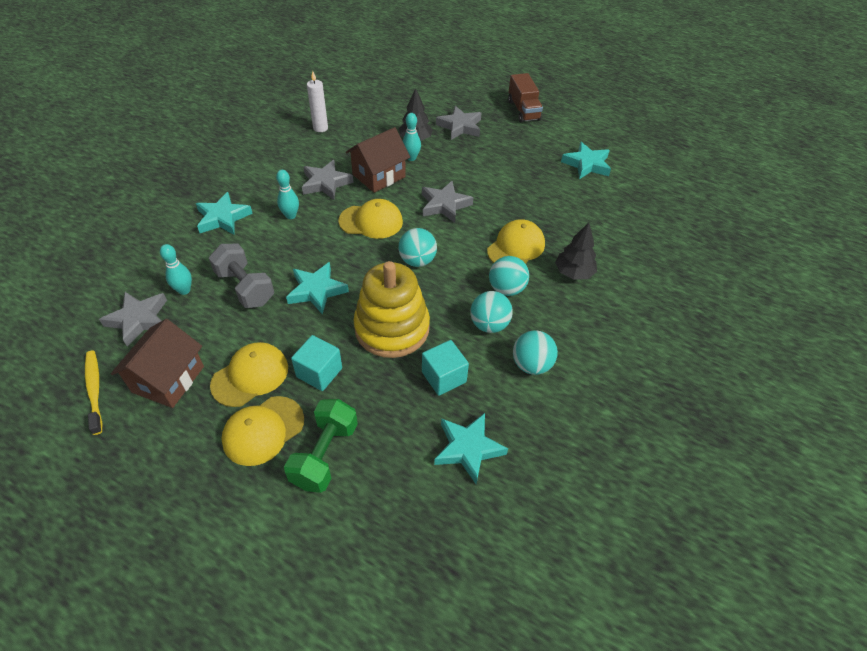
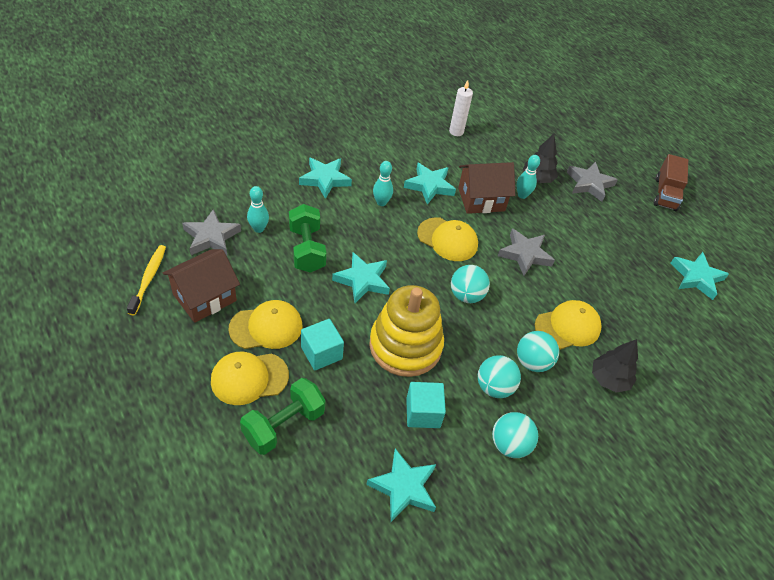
camera: 25 degrees right, 0 degrees up
(245, 287) = (307, 249): grey dumbbell -> green dumbbell
(326, 183) = (429, 186): grey star -> turquoise star

